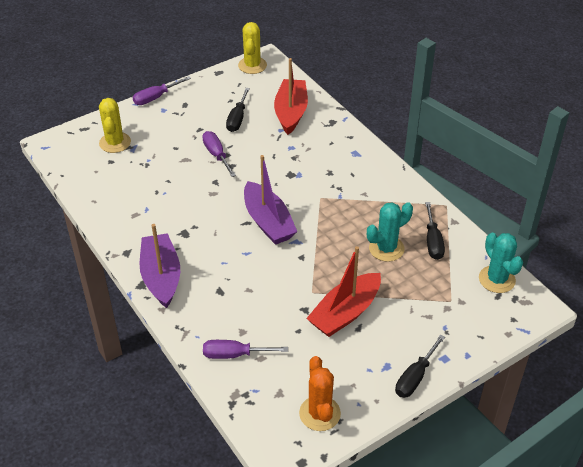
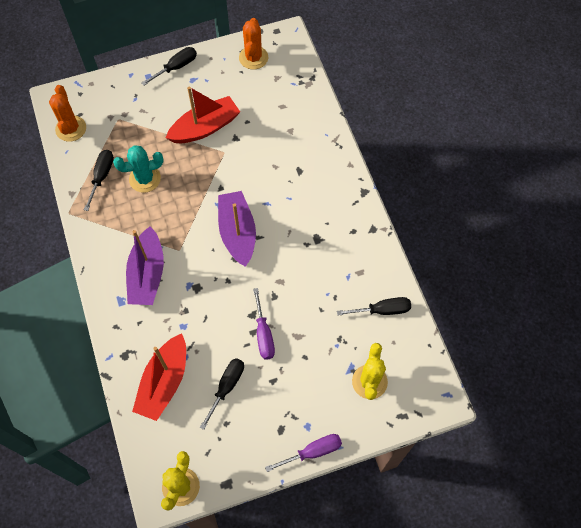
camera: 165 degrees left, 20 degrees up
(109, 190) = (382, 310): none -> black screwdriver
(161, 277) = (346, 195): purple boat -> purple boat (147, 274)
(234, 354) = (301, 113): purple screwdriver -> none
(497, 279) = (71, 128): turquoise cactus -> orange cactus

